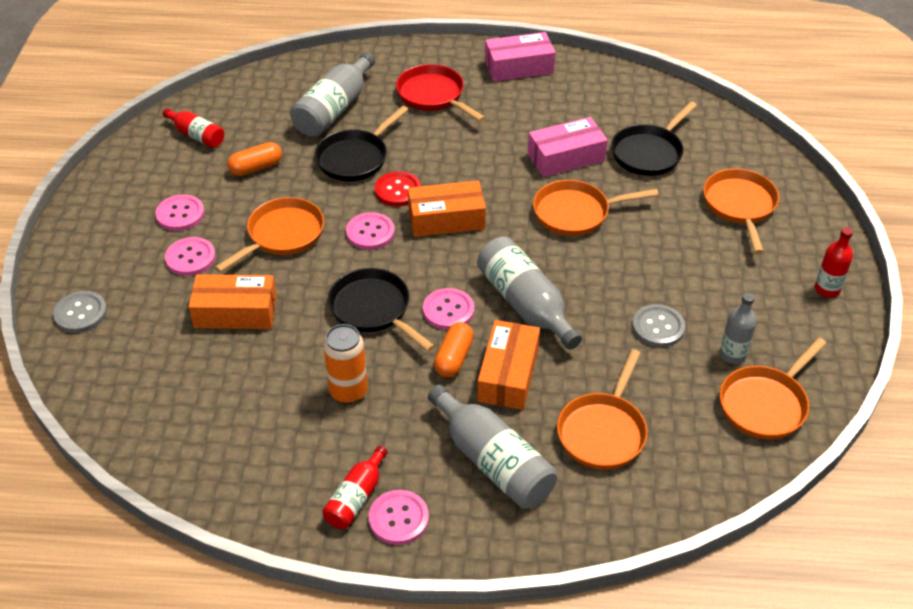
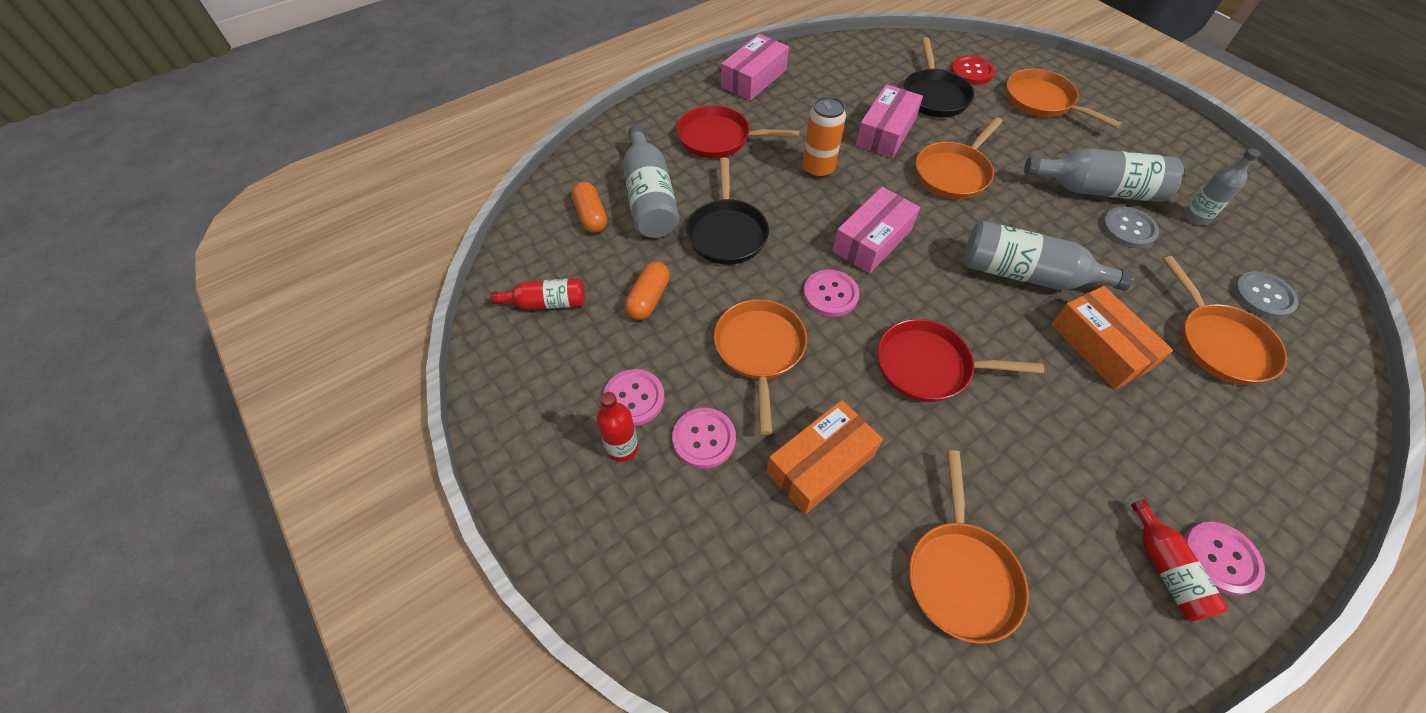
camera: 40 degrees left, 10 degrees up
(80, 313) = (667, 597): grey button -> grey button (1263, 296)
(348, 392) = (1017, 465): orange can -> orange can (818, 169)
(373, 309) = (929, 366): black pan -> red pan
(398, 190) = (801, 240): red button -> red button (971, 72)
(446, 219) = (872, 240): orange box -> pink box
(448, 310) = (983, 322): pink button -> none
(453, 358) = (1045, 363): orange capsule -> orange capsule (591, 216)
(493, 461) = (1198, 436): grey bottle -> grey bottle (1097, 190)
(765, 404) = (1264, 240): orange pan -> orange pan (960, 574)
(827, 289) = (1171, 130): red bottle -> red bottle (622, 447)

